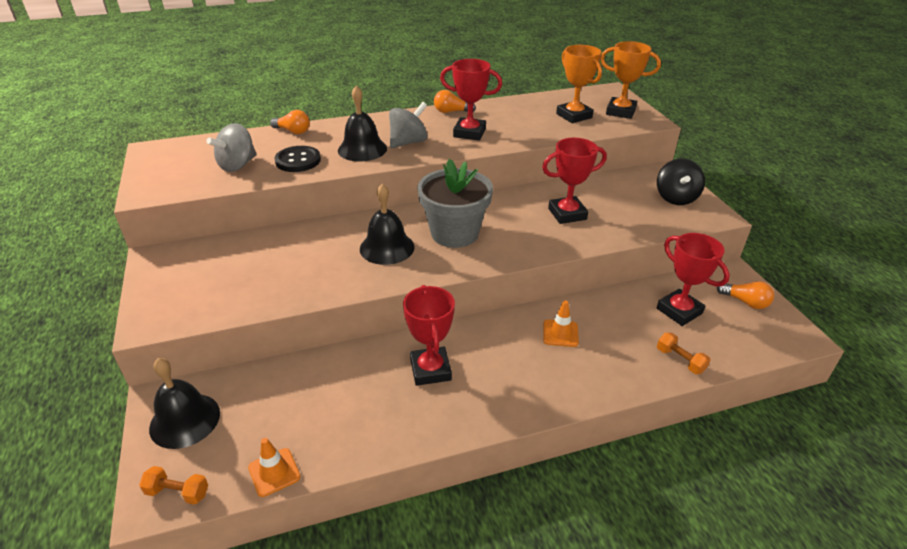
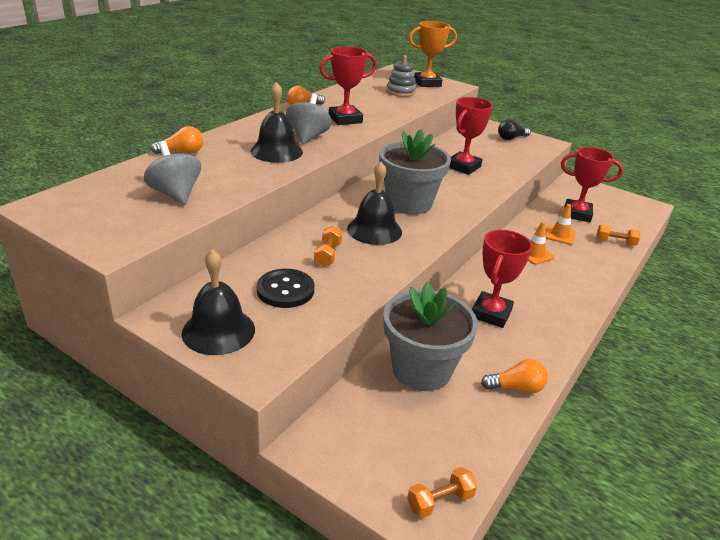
camera: 40 degrees left, 5 degrees down
(185, 420) = (360, 447): black bell -> black bell (218, 331)
(237, 165) = (175, 194): grey spinning top -> grey spinning top turned 150 degrees clockwise
(274, 472) = (489, 439): orange traffic cone -> orange traffic cone (560, 235)
(298, 160) = (232, 175): black button -> black button (285, 290)
(305, 387) = (421, 370): none -> grey flower pot
(319, 255) = (328, 255): none -> orange dumbbell
(430, 370) = (491, 313): red trophy -> red trophy turned 75 degrees clockwise
(574, 116) = (401, 92): orange trophy -> grey stacking toy
(676, 198) = (511, 138): black spinning top -> black light bulb
(745, 302) = (601, 196): orange light bulb -> orange light bulb (516, 388)

